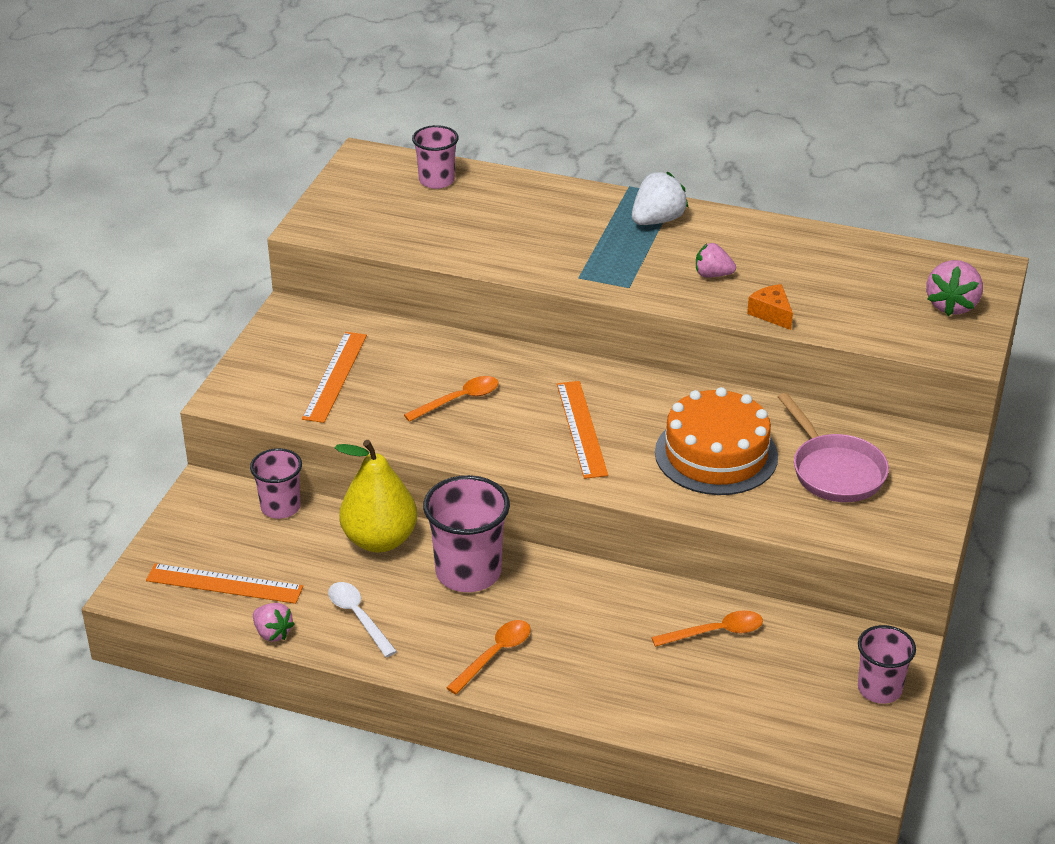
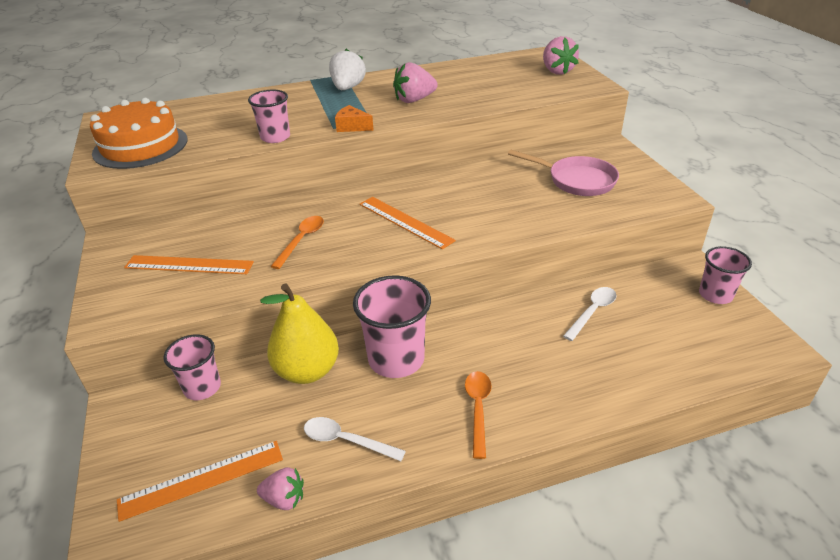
camera: 35 degrees left, 0 degrees up
(335, 376) = (189, 265): orange ruler -> orange ruler turned 60 degrees counterclockwise
(436, 180) = (176, 113): pink cup -> pink cup (275, 137)
(712, 275) = (414, 100): pink strawberry -> pink strawberry, size x1.54
(715, 632) = (592, 312): orange spoon -> white spoon
(716, 454) = (503, 200): orange cake -> orange cake (140, 146)
(771, 314) = (473, 105): orange cheese -> orange cheese (352, 127)

